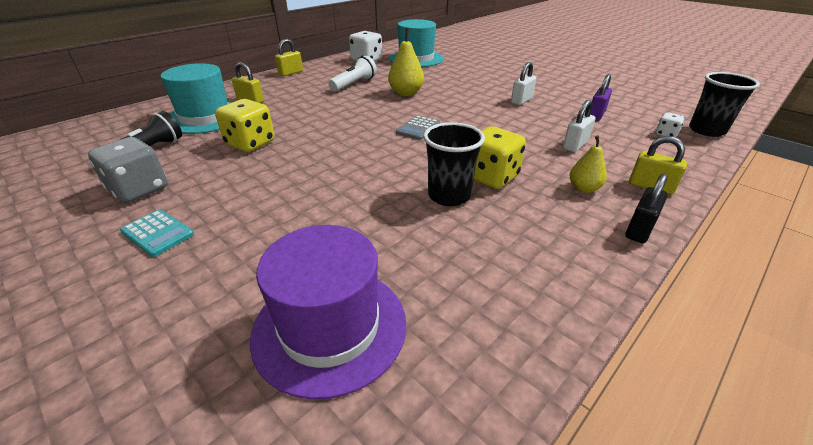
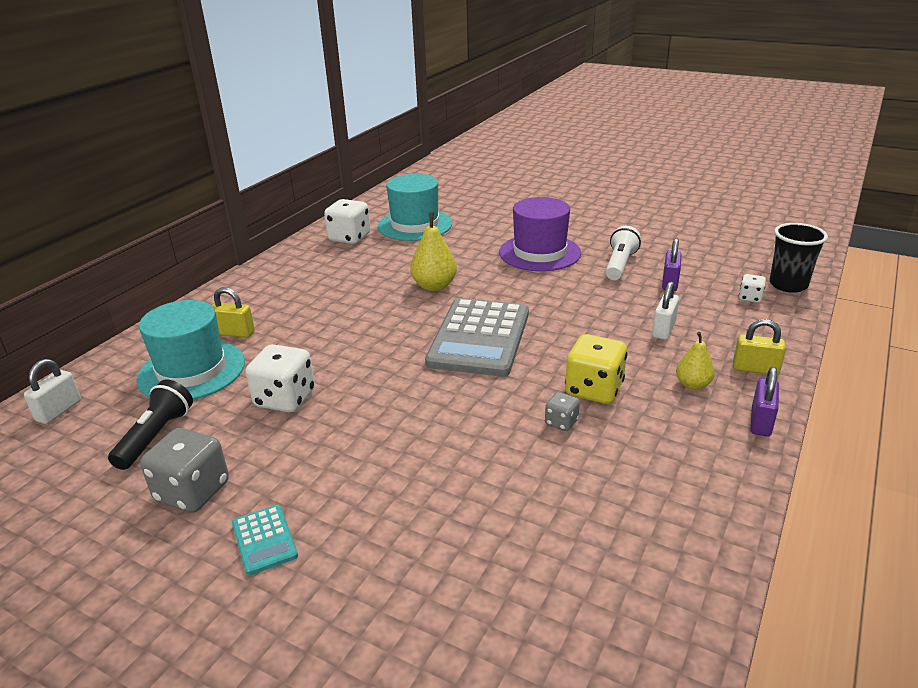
camera: 15 degrees left, 5 degrees down
(157, 233) = (264, 540): turquoise calculator -> turquoise calculator turned 45 degrees clockwise
(250, 143) = (285, 399): yellow dice -> white dice
(291, 73) = (257, 276): yellow padlock -> none
(330, 327) = (523, 591): purple hat -> purple hat (539, 253)
(354, 84) = (358, 282): white flashlight -> white flashlight (619, 264)
(418, 128) = (479, 338): grey calculator -> grey calculator, size x2.28
(449, 196) = (561, 422): black cup -> grey dice
(521, 100) = (579, 275): white padlock -> white padlock (59, 411)
(639, 229) = (760, 422): black padlock -> purple padlock

